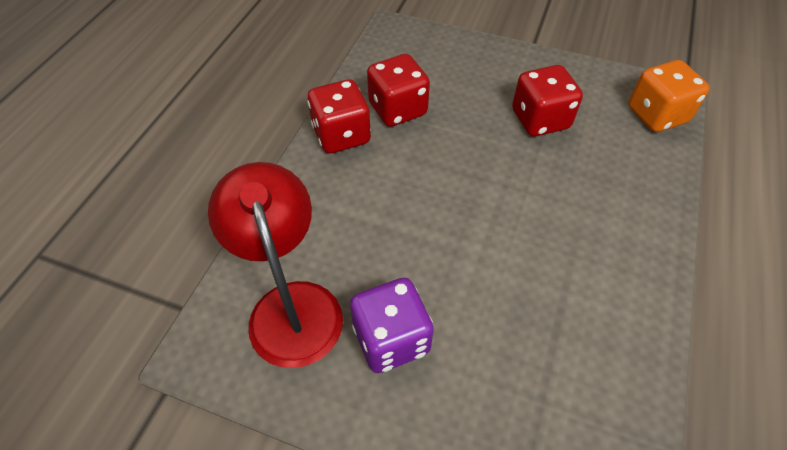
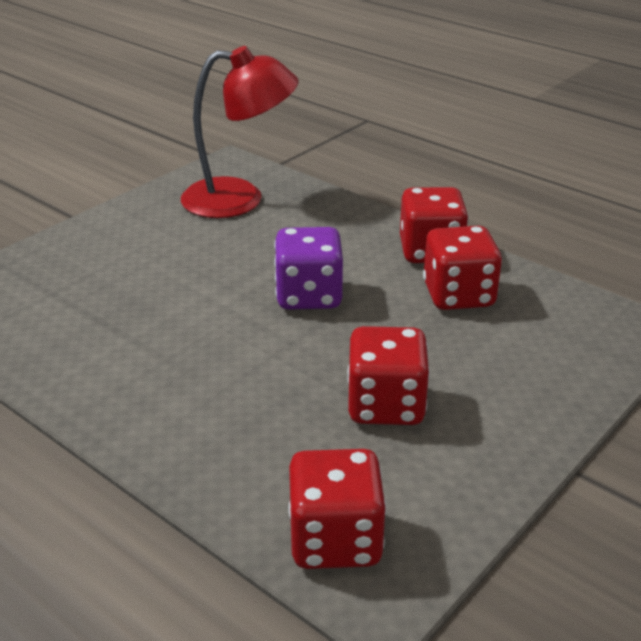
camera: 110 degrees right, 20 degrees down
(391, 339) = (170, 235): purple dice -> purple dice (309, 296)
(657, 115) = (335, 540): orange dice -> red dice

